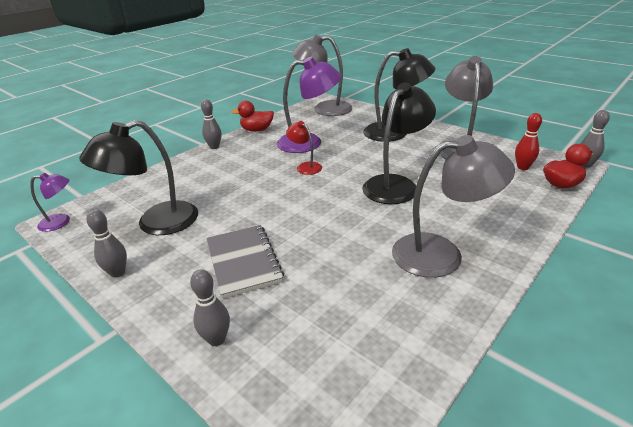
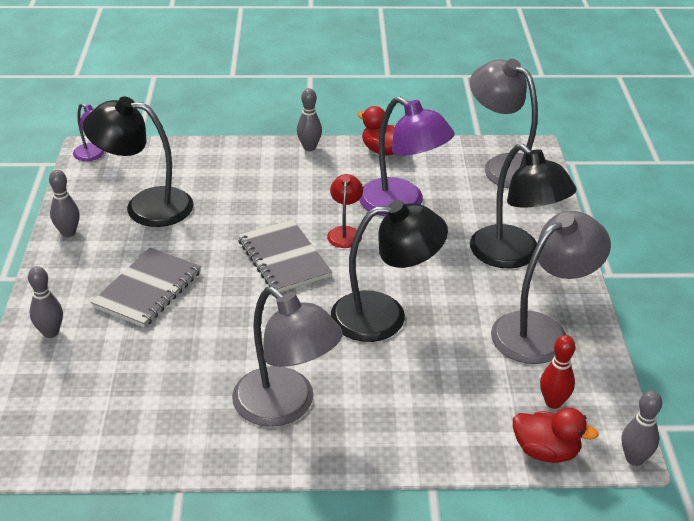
camera: 45 degrees right, 5 degrees up
(297, 194) = (284, 258): none -> grey notebook

